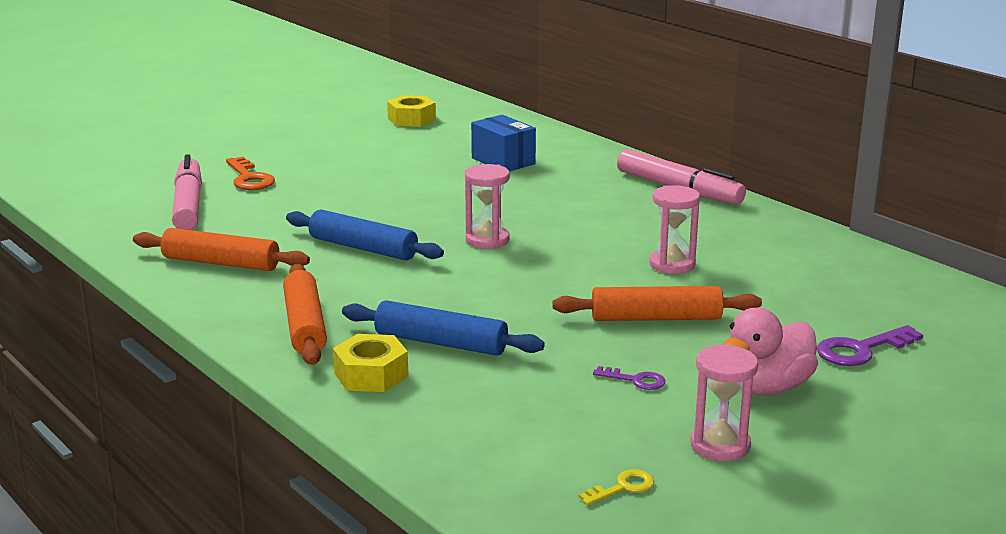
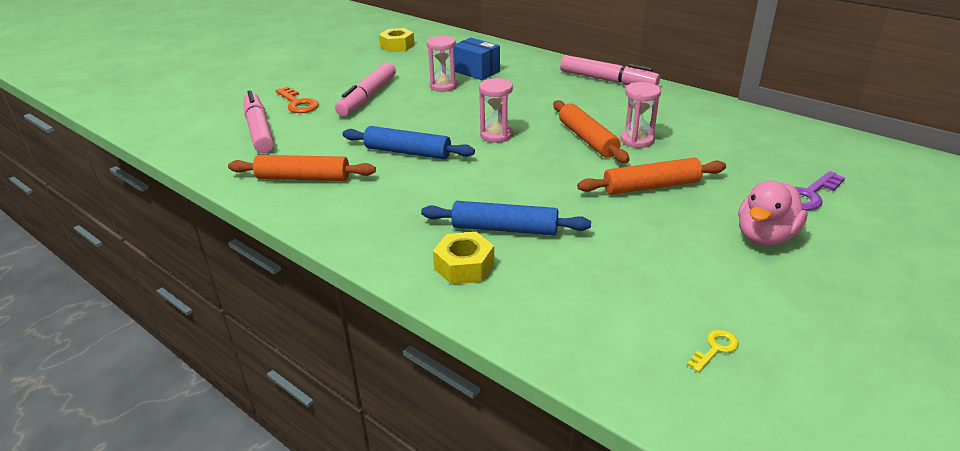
camera: 10 degrees left, 10 degrees up
(304, 326) = (392, 227): orange rolling pin -> orange rolling pin (587, 139)
(342, 179) = (368, 97): none -> pink marker
(635, 380) = (667, 243): purple key -> none
(720, 445) = (764, 295): pink hourglass -> pink hourglass (443, 86)

